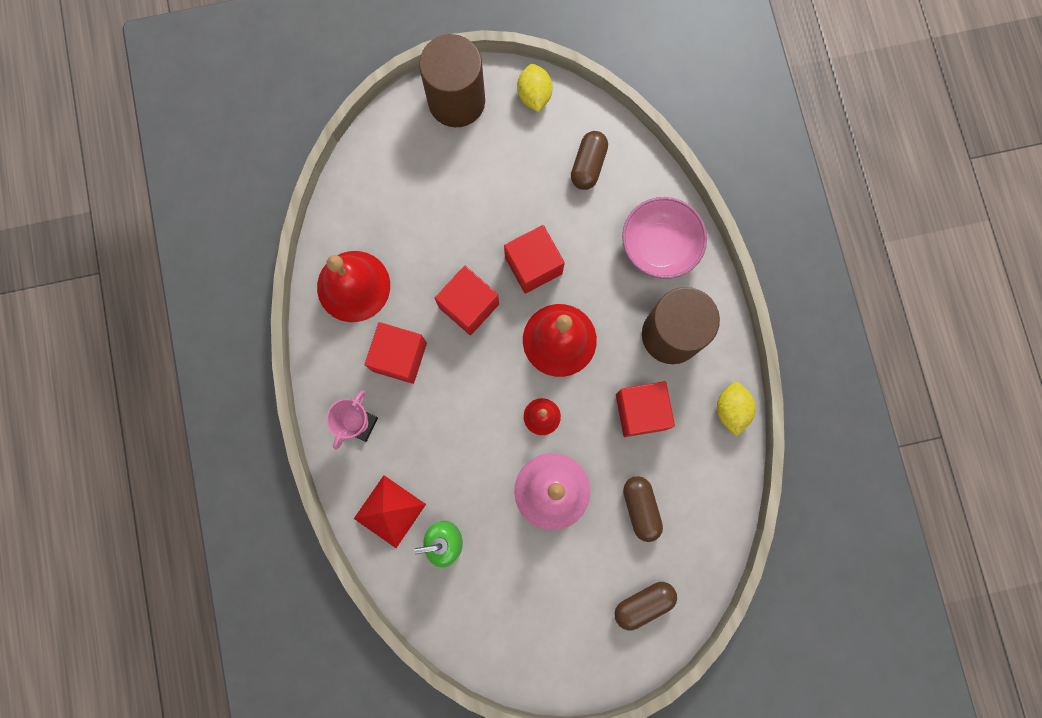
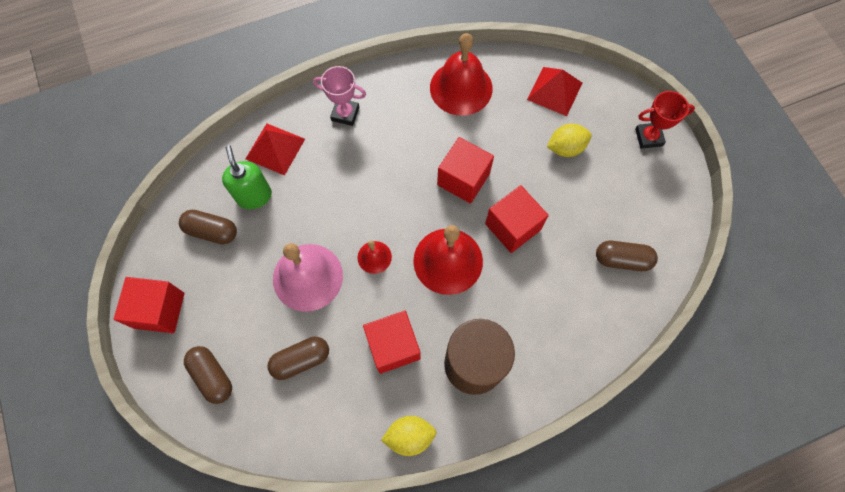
camera: 80 degrees right, 10 degrees down
(379, 184) = (554, 91): none -> red pyramid
(399, 357) = (407, 133): red cube -> red cube (159, 310)
(456, 101) = (648, 137): brown cylinder -> red trophy
(480, 593) = (212, 231): none -> brown capsule
(534, 95) = (675, 201): yellow lemon -> yellow lemon (565, 148)
(659, 247) = (559, 339): pink bowl -> none

